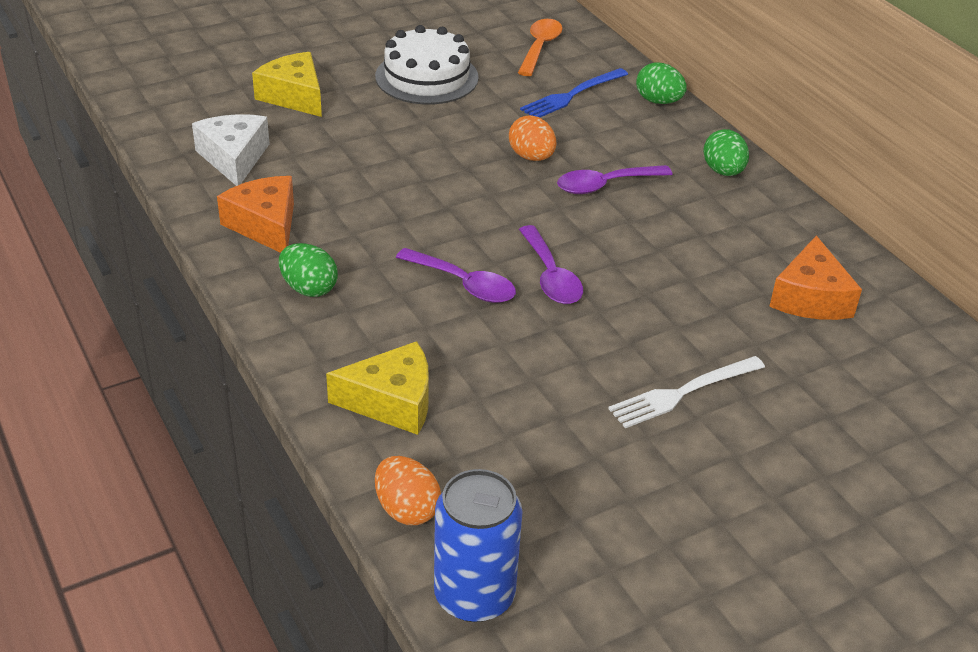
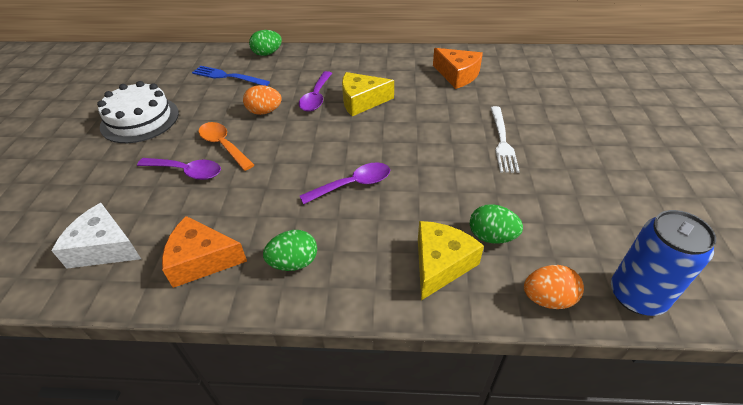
camera: 55 degrees left, 5 degrees up
(294, 96) = (76, 186): yellow cheese -> yellow cheese (361, 101)
(540, 47) = (171, 69): orange spoon -> orange spoon (223, 145)
(551, 276) = (375, 147): purple spoon -> purple spoon (187, 171)
(572, 95) = (228, 76): blue fork -> blue fork turned 120 degrees clockwise
(723, 171) = (343, 59): green egg -> green egg (491, 236)

